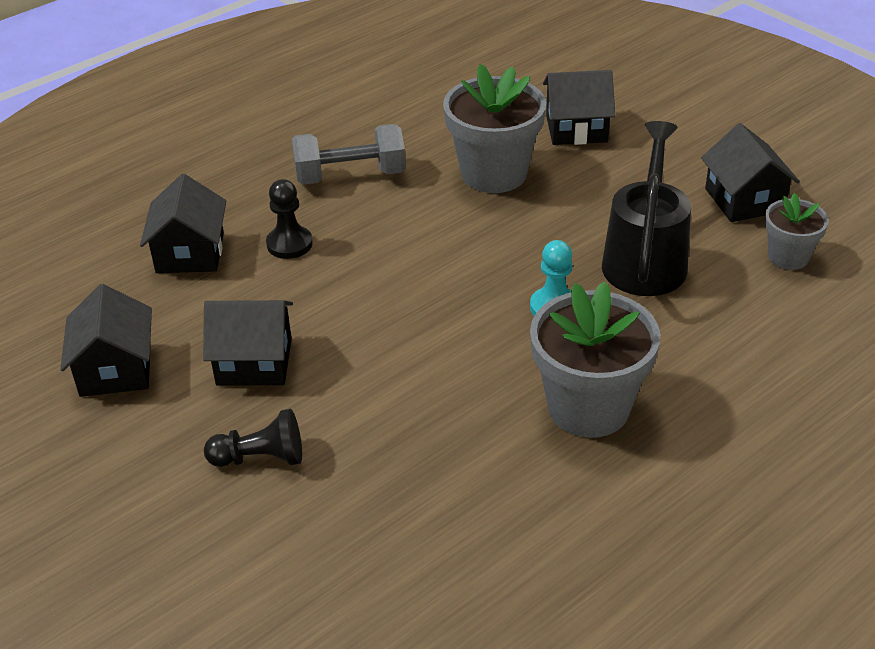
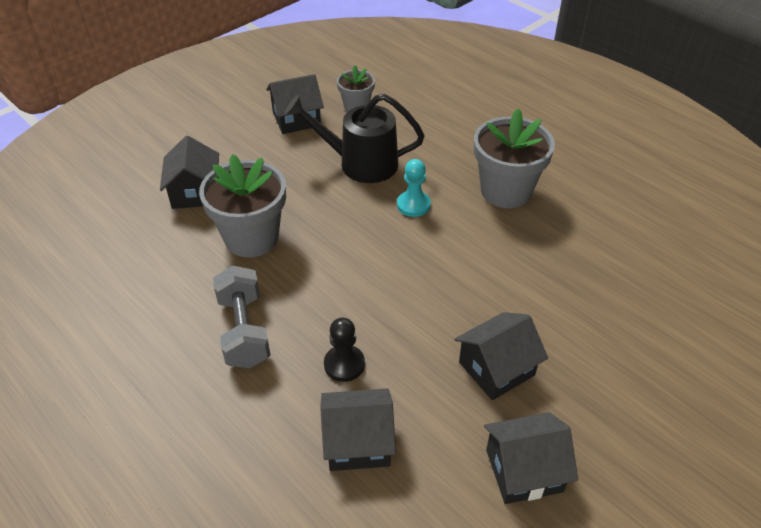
camera: 95 degrees left, 5 degrees up
(254, 362) = (496, 369): black house -> black house turned 60 degrees clockwise
(260, 458) = (594, 350): black pawn -> none

